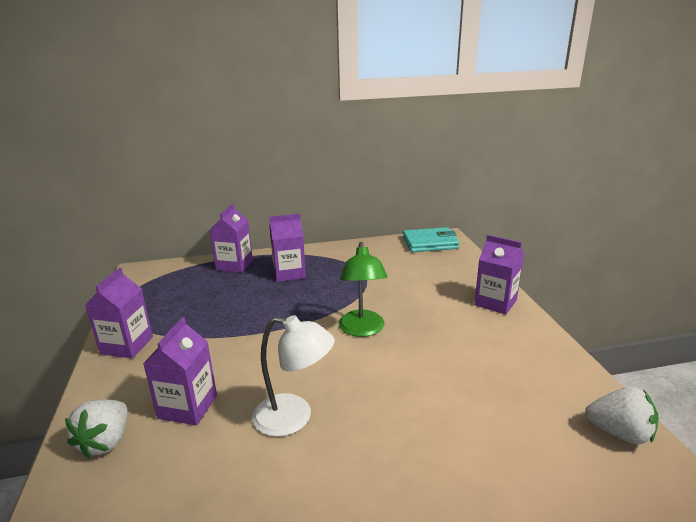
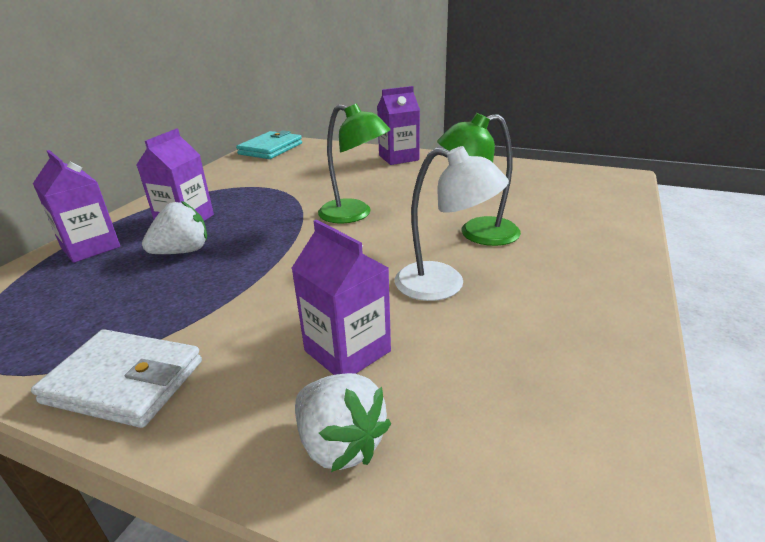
camera: 55 degrees left, 5 degrees up
(127, 345) = (124, 382): purple carton -> white wallet
(294, 417) = (444, 284): white lamp -> white lamp turned 60 degrees clockwise
(392, 405) = (477, 234): none -> green lamp
(619, 433) = (579, 175): white strawberry -> white strawberry (183, 251)

